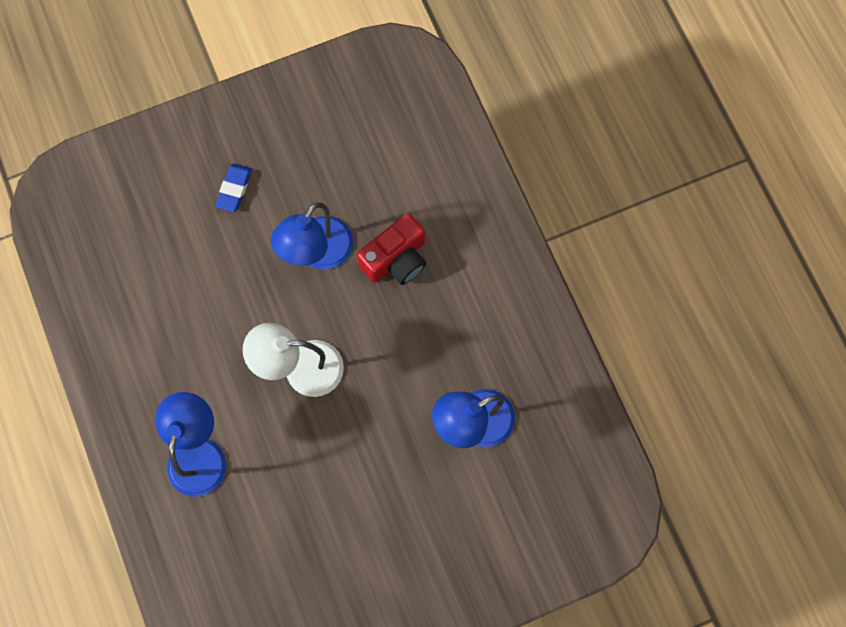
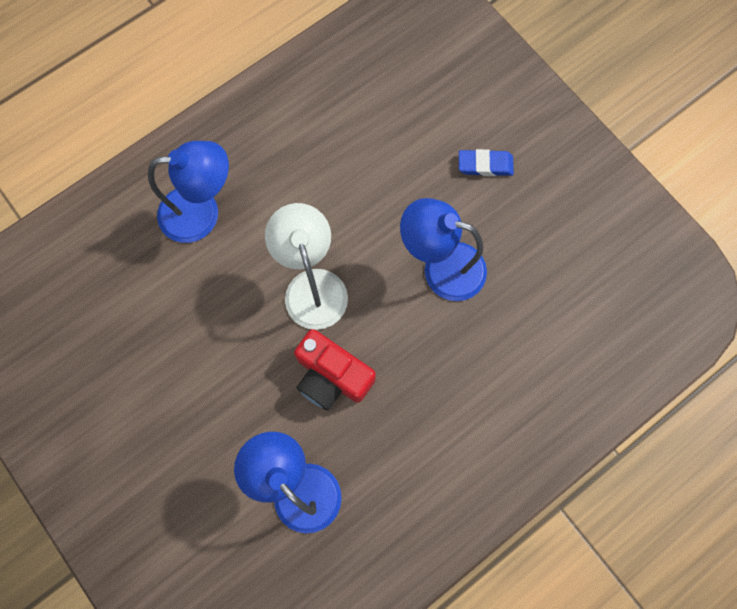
camera: 75 degrees right, 0 degrees up
(396, 259) = (460, 350): red camera -> red camera (332, 376)

